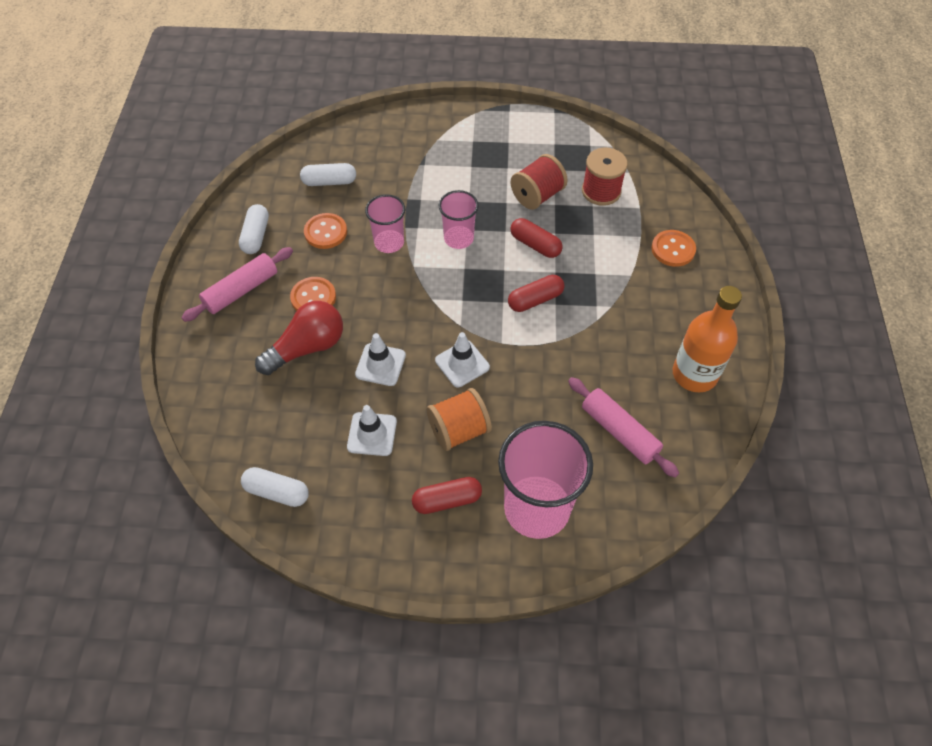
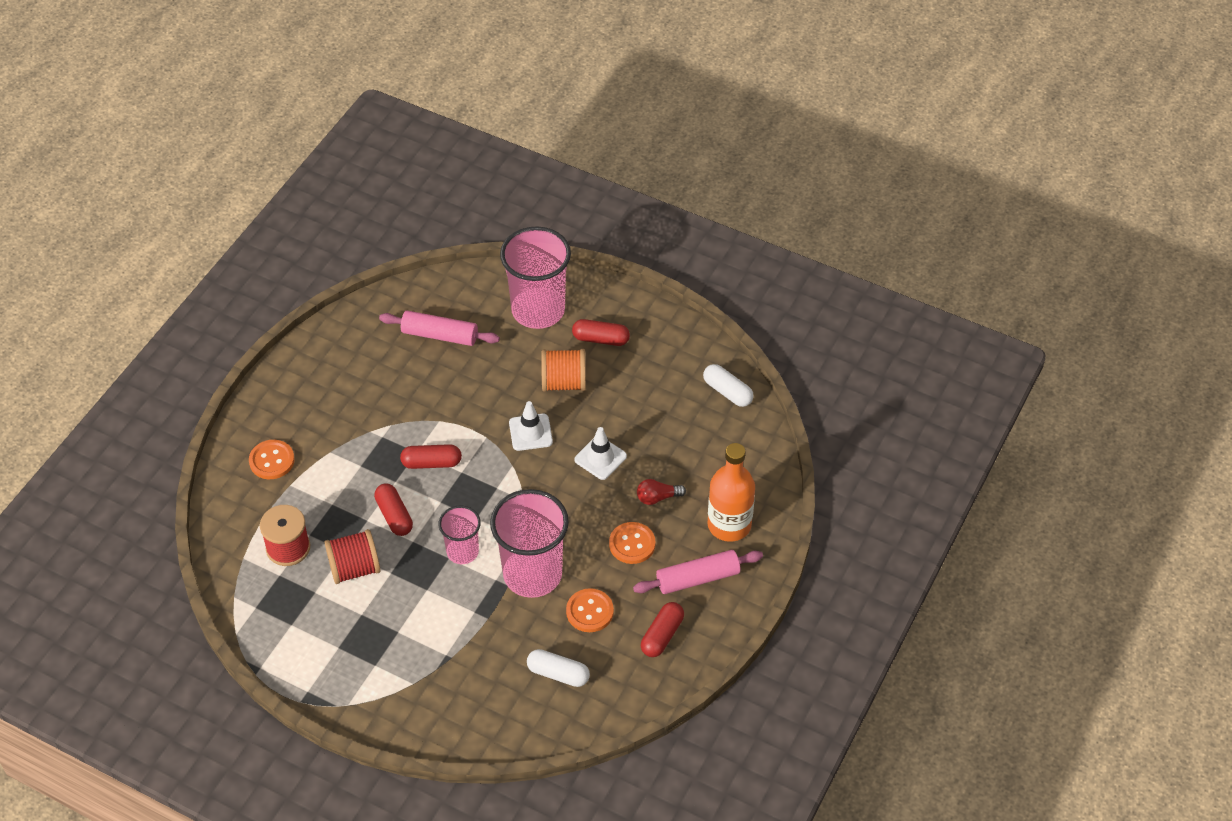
camera: 155 degrees left, 5 degrees down
(256, 236) = (662, 635): white capsule -> red capsule
(307, 348) = (657, 497): red light bulb -> red light bulb, size x0.53
(372, 434) = (634, 405): white traffic cone -> none
(389, 242) = (532, 574): pink cup -> pink cup, size x1.81
(619, 431) = (440, 335): pink rolling pin -> pink rolling pin turned 60 degrees counterclockwise
(694, 374) = (347, 352): orange bottle -> orange bottle (729, 525)

